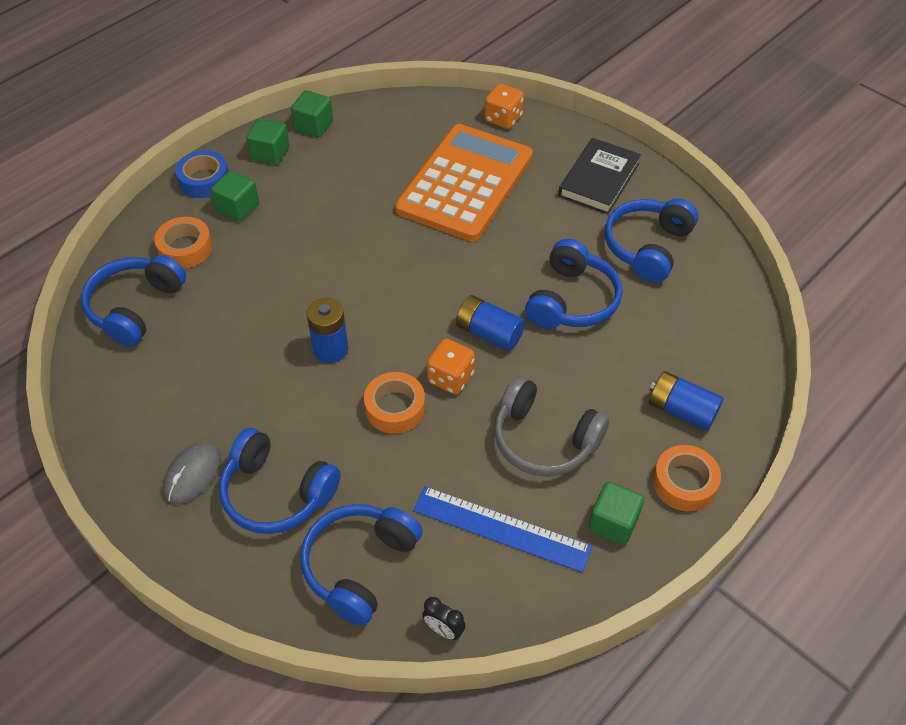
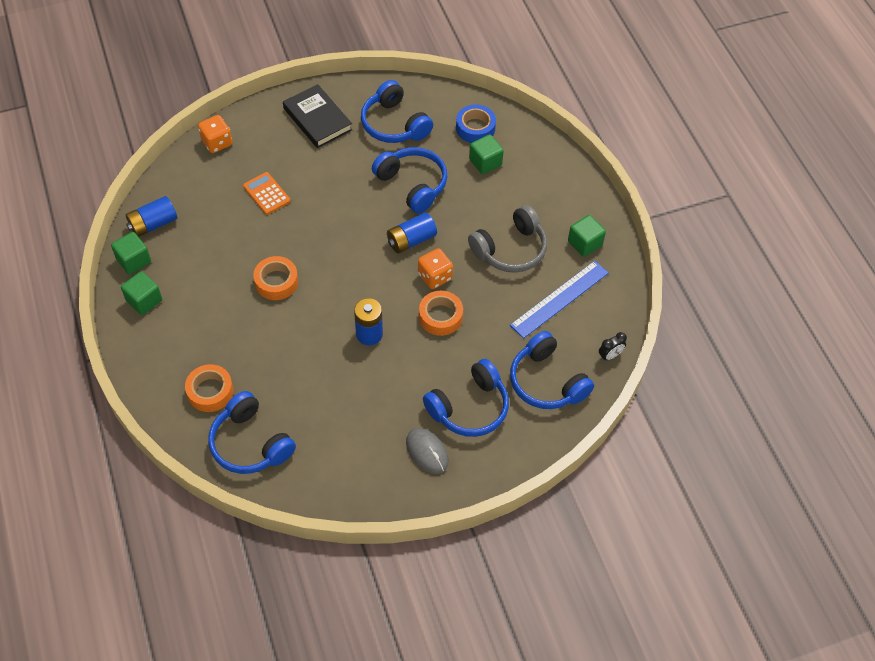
camera: 65 degrees left, 5 degrees up
(204, 180) = (142, 355): blue tape -> blue tape (475, 128)
(238, 207) = (190, 343): green cube -> green cube (485, 162)
(465, 183) = (267, 193): orange calculator -> orange calculator, size x0.40
(681, 410) = (528, 173): blue battery -> blue battery (153, 224)
(684, 483) = (577, 197): orange tape -> orange tape (276, 282)

